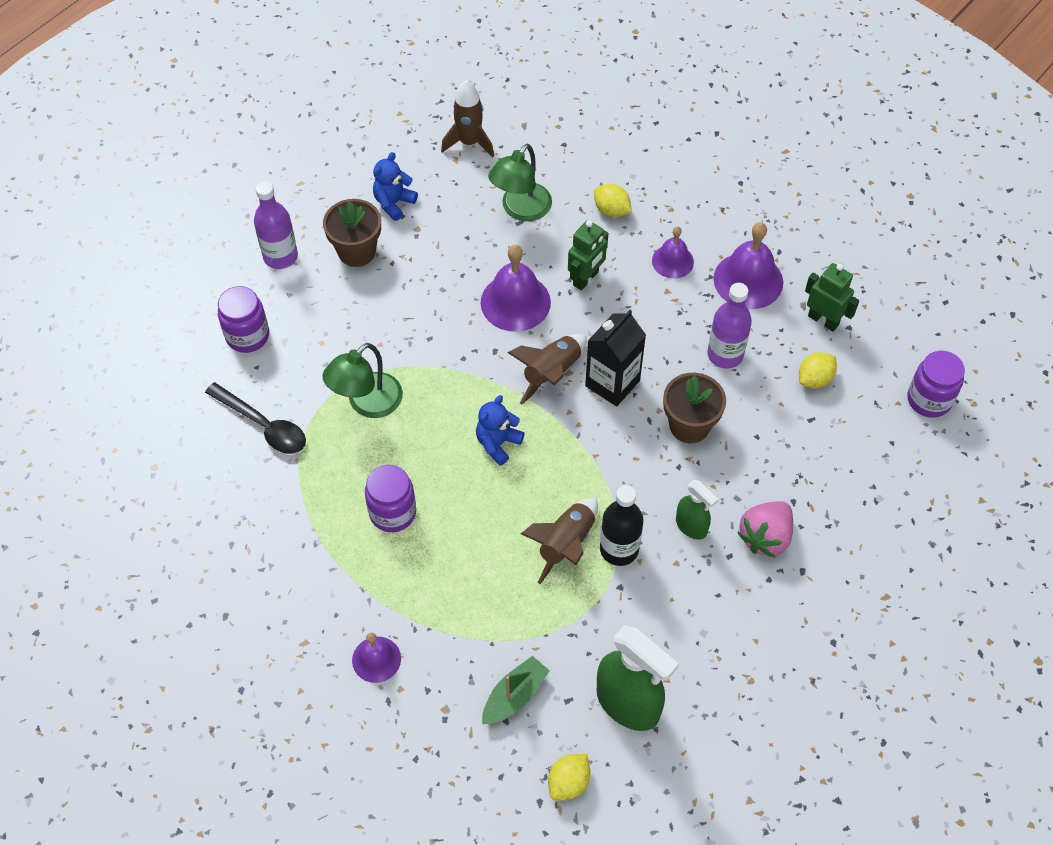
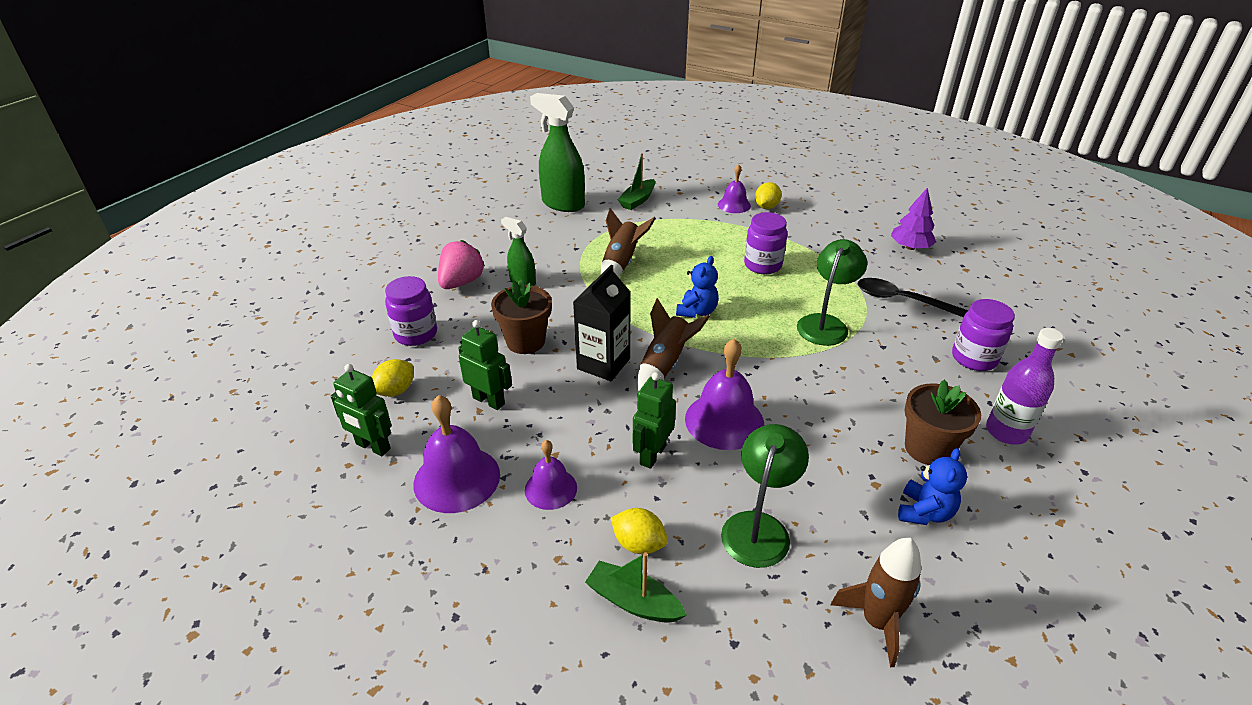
camera: 170 degrees right, 20 degrees down
(191, 519) = (910, 247): none -> purple tree
(568, 782) = (595, 177): yellow lemon -> yellow lemon (766, 207)
(619, 549) = (579, 265): black bottle -> none
(622, 175) = (633, 601): none -> green boat
(725, 354) = (489, 400): purple bottle -> green robot
(929, 400) = (279, 388): purple jar -> purple jar (416, 334)

